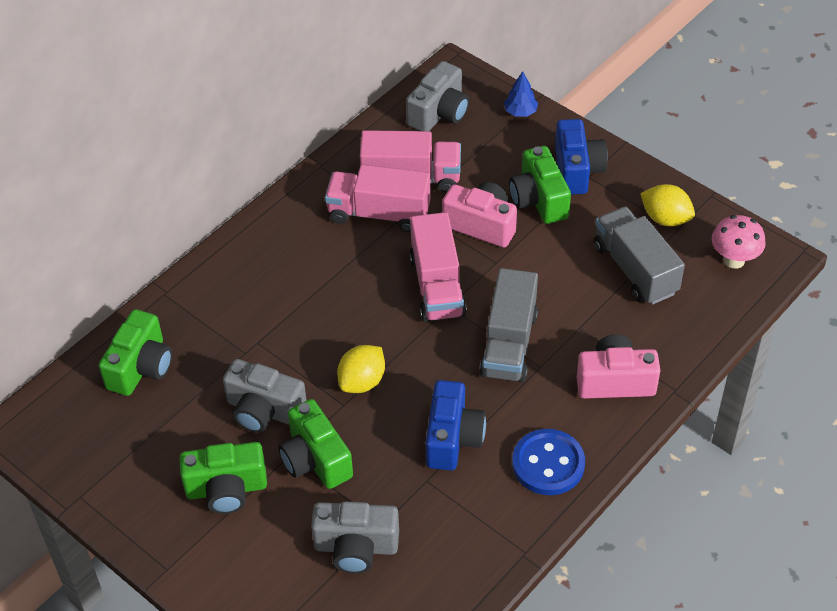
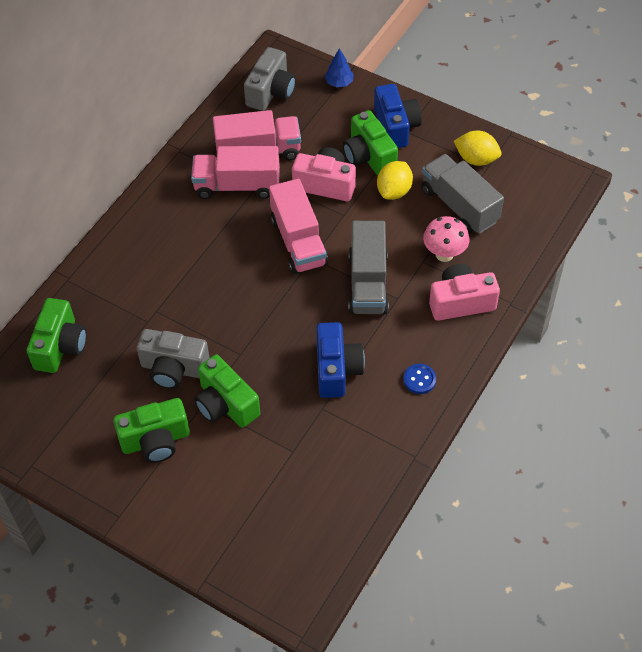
camera: 10 degrees left, 5 degrees up
(356, 547) = (274, 473): grey camera -> none
(362, 381) = (252, 332): yellow lemon -> yellow lemon (394, 191)
(548, 464) = (419, 379): blue button -> blue button, size x0.54
(734, 260) = (538, 187): pink mushroom -> pink mushroom (444, 254)

